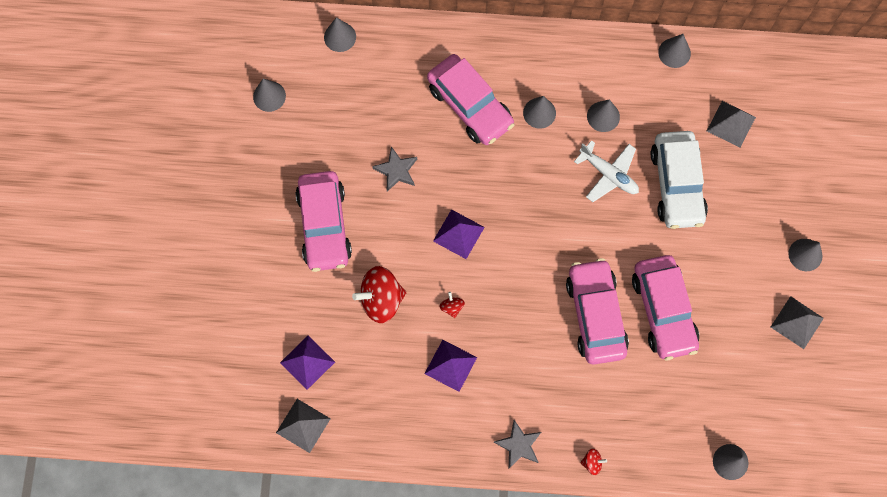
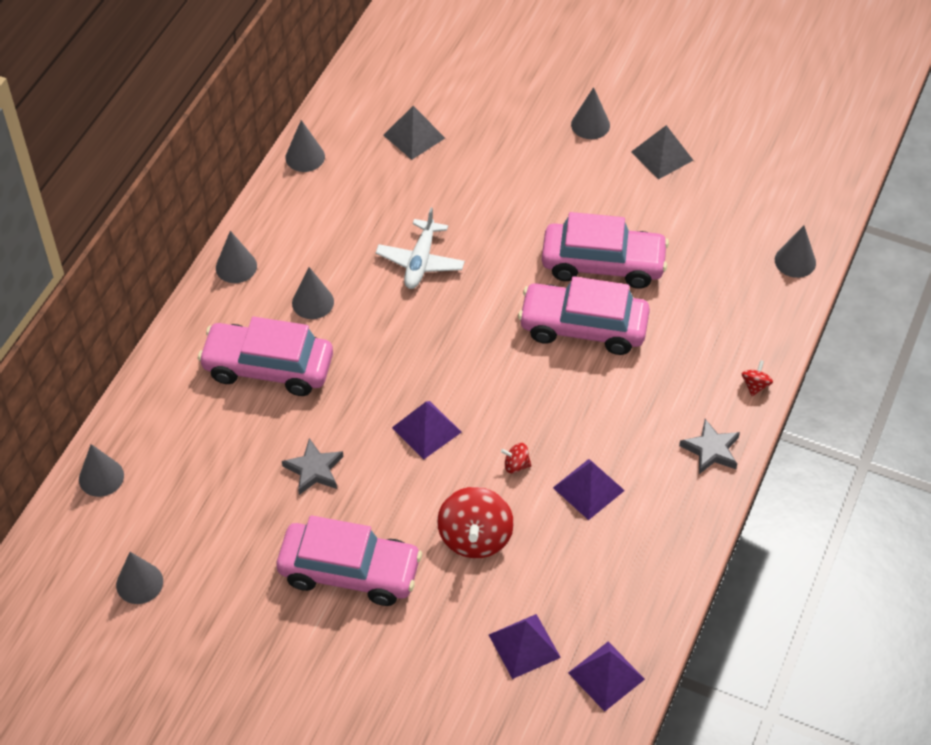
camera: 70 degrees left, 20 degrees down
(303, 425) = (606, 675): grey pyramid -> purple pyramid
(470, 106) = (268, 367): pink car -> pink car turned 150 degrees counterclockwise
(603, 116) = (348, 244): grey cone -> grey cone (236, 266)
(608, 174) = (420, 261): white plane -> white plane turned 135 degrees clockwise
(676, 185) = (462, 205): white car -> none

